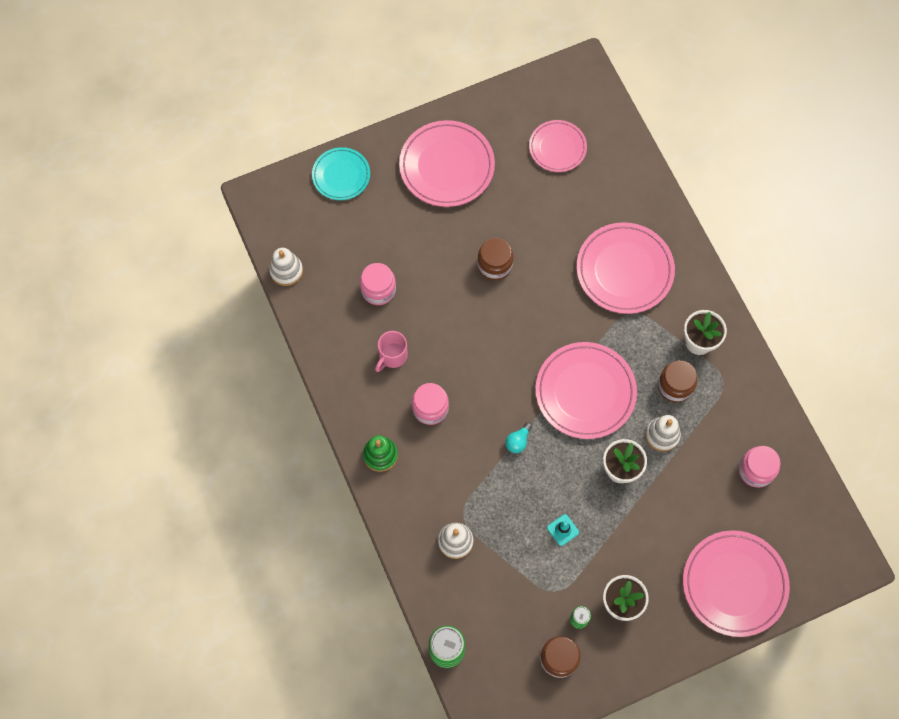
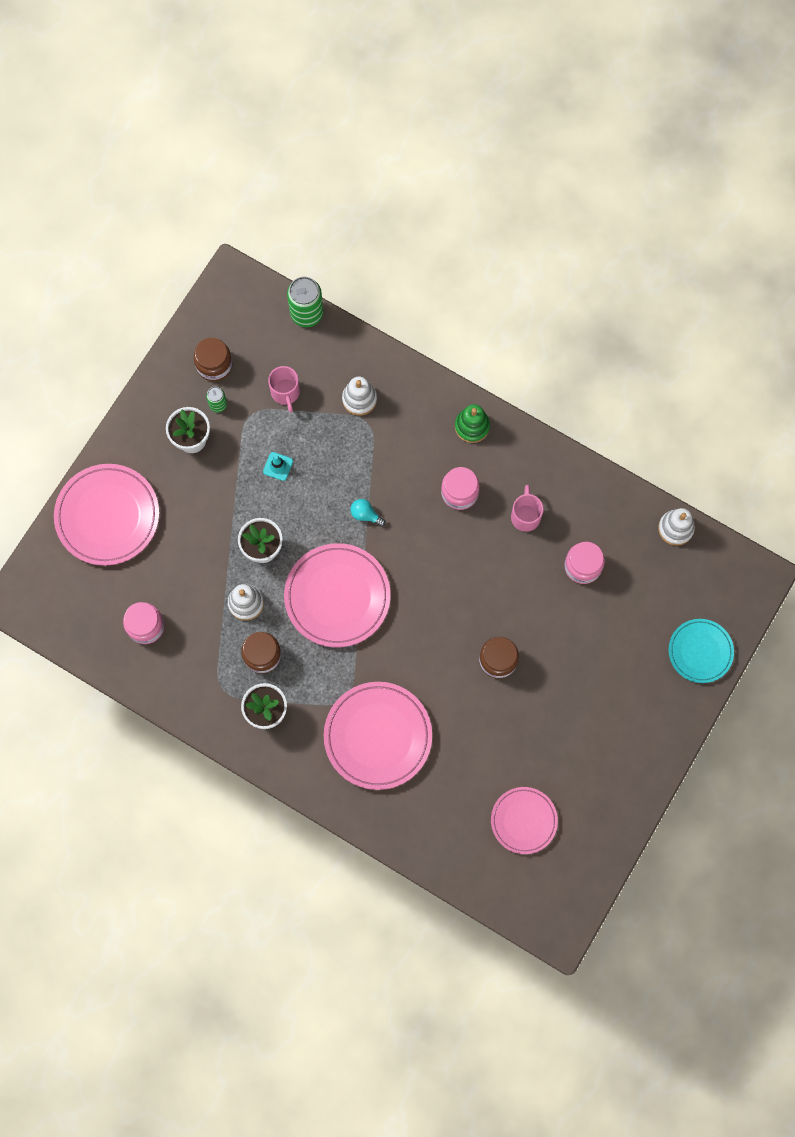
camera: 145 degrees right, 5 degrees up
(447, 166) = (612, 728): pink plate -> none
(513, 590) = (285, 393): none -> pink mug
(518, 441) = (365, 515): turquoise light bulb -> turquoise light bulb turned 60 degrees counterclockwise

